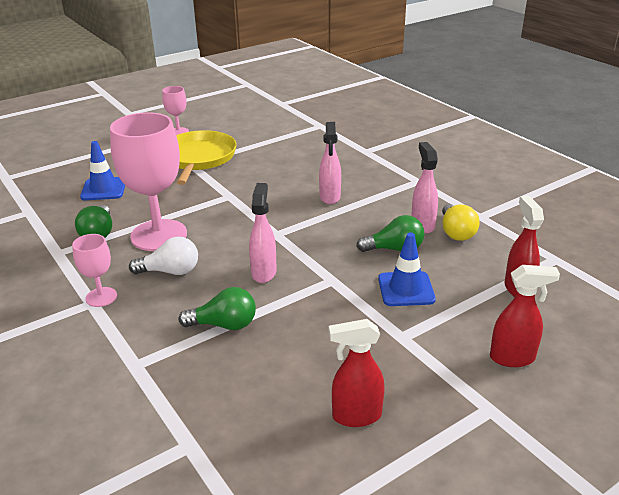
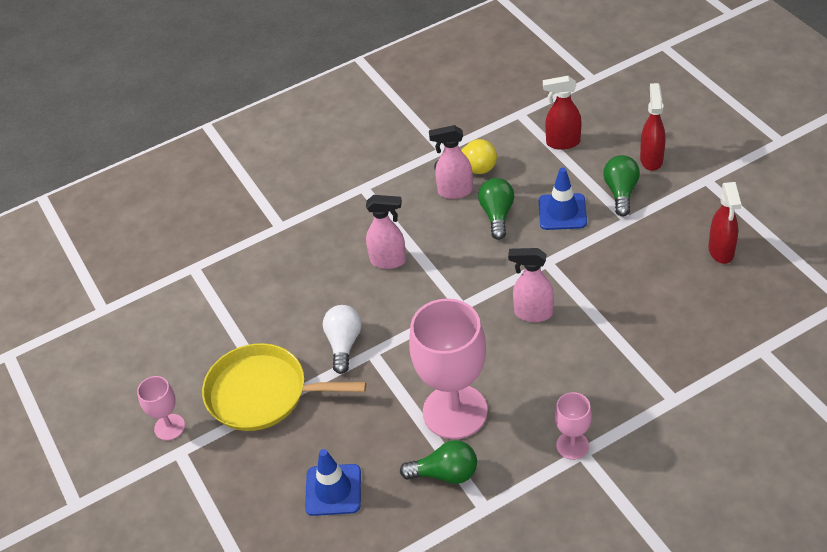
camera: 80 degrees left, 15 degrees up
(170, 271) = (528, 391): white light bulb -> white light bulb (344, 344)
(224, 325) = (615, 339): green light bulb -> green light bulb (621, 192)

